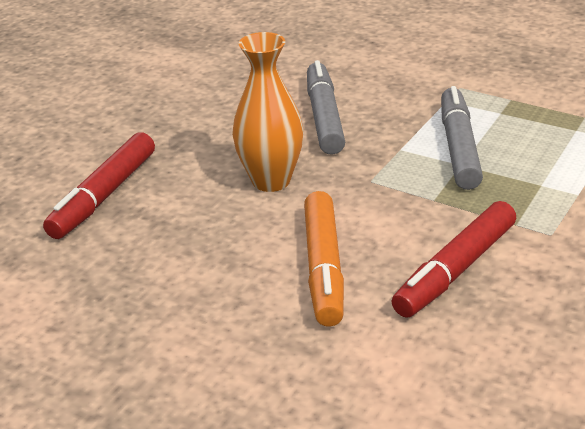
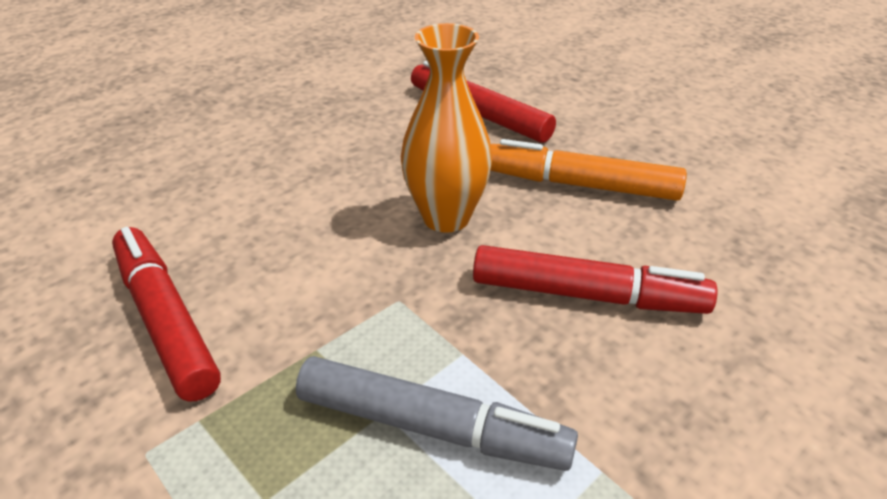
camera: 105 degrees right, 5 degrees up
(324, 117) = (587, 295): grey marker -> red marker
(324, 268) = (259, 222): orange marker -> orange marker (581, 185)

